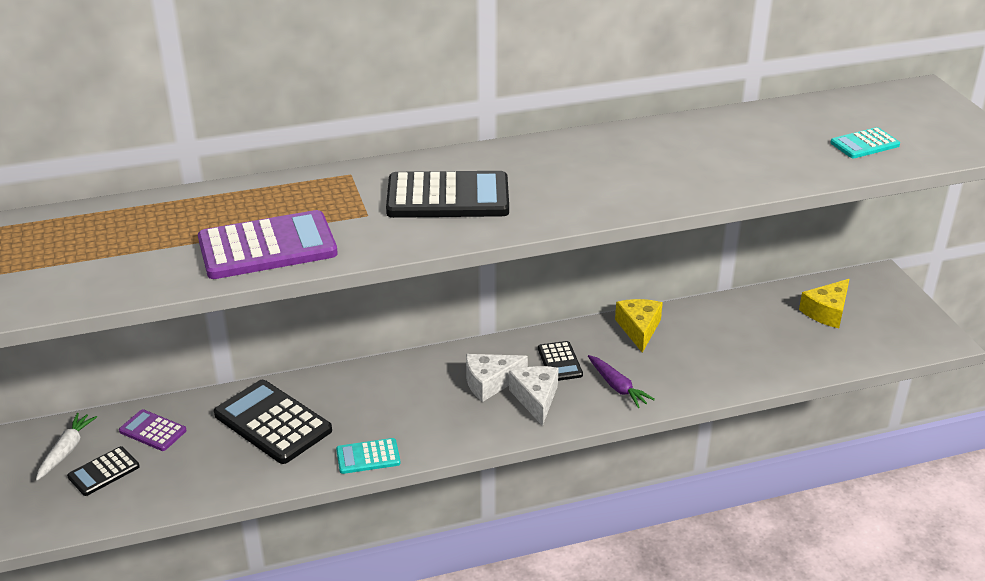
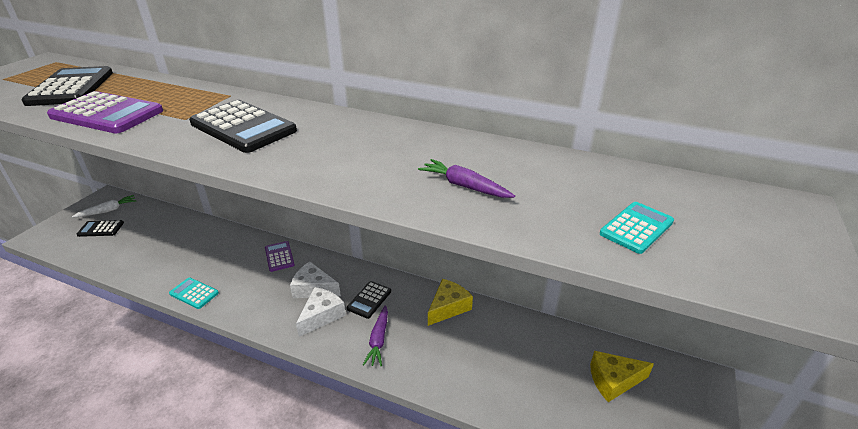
camera: 40 degrees right, 0 degrees up
(153, 431) = (146, 220): purple calculator -> purple calculator (279, 256)
(272, 422) = (190, 246): black calculator -> black calculator (71, 87)
(723, 164) = (464, 186): none -> purple carrot
(864, 144) = (636, 228): turquoise calculator -> turquoise calculator turned 120 degrees clockwise

